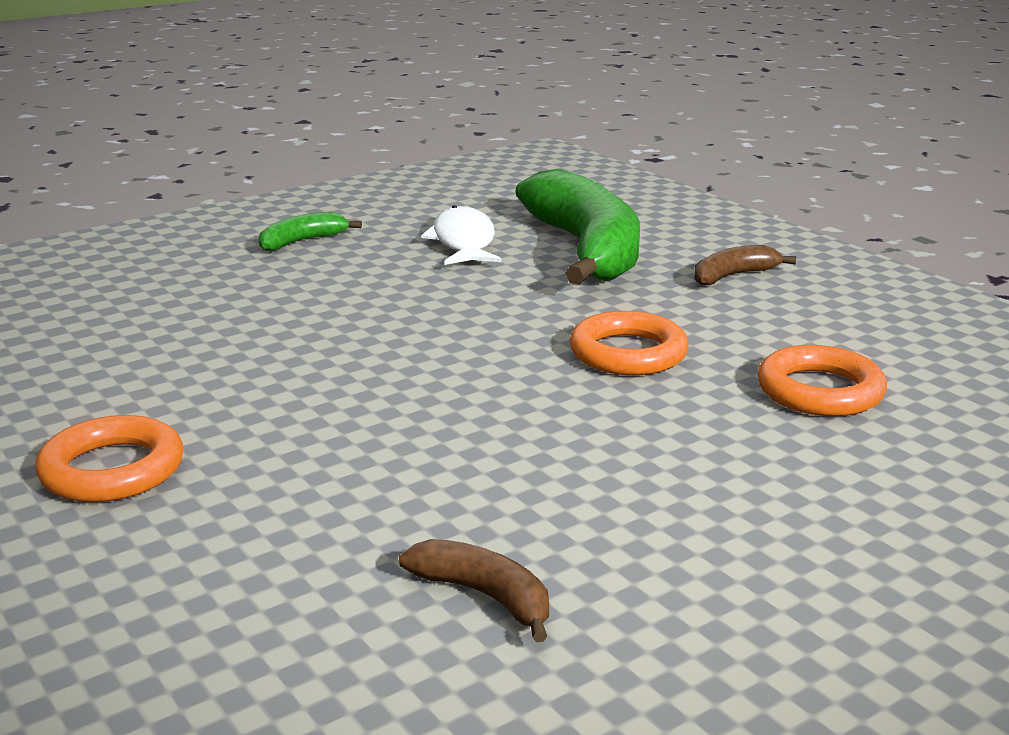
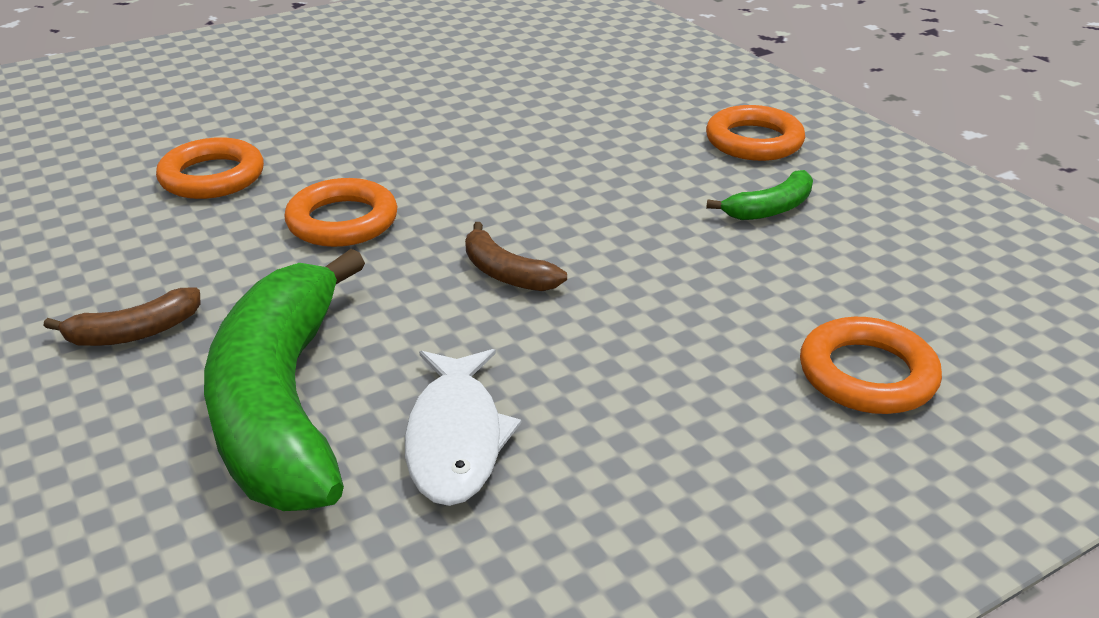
camera: 175 degrees left, 10 degrees up
(165, 275) = (867, 374): none -> orange ring
(302, 241) = (706, 454): green banana -> green banana (770, 208)
(484, 596) = (514, 74): brown banana -> brown banana (506, 273)

